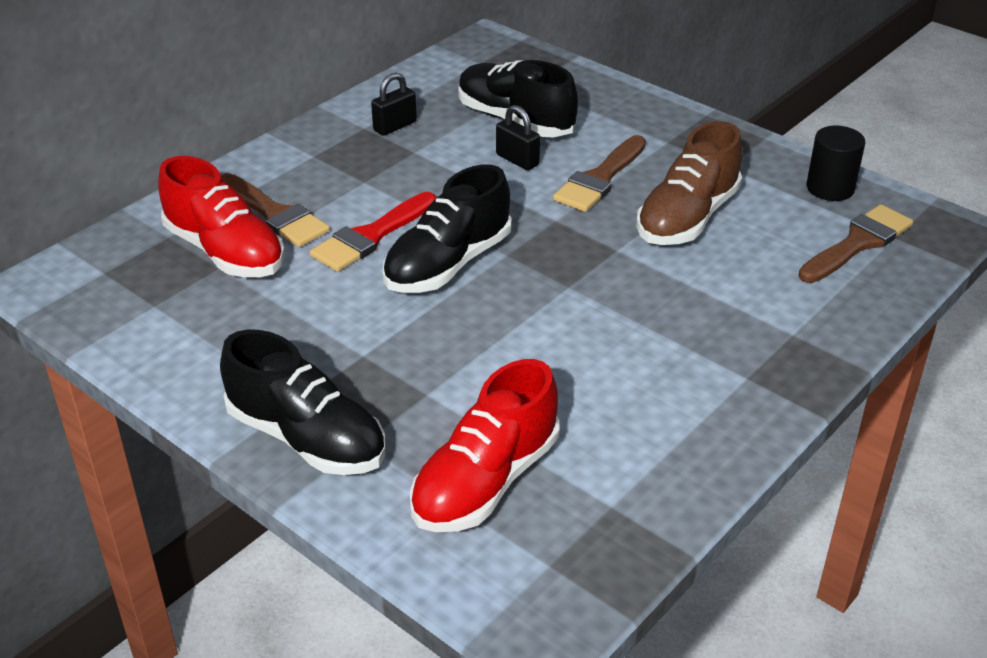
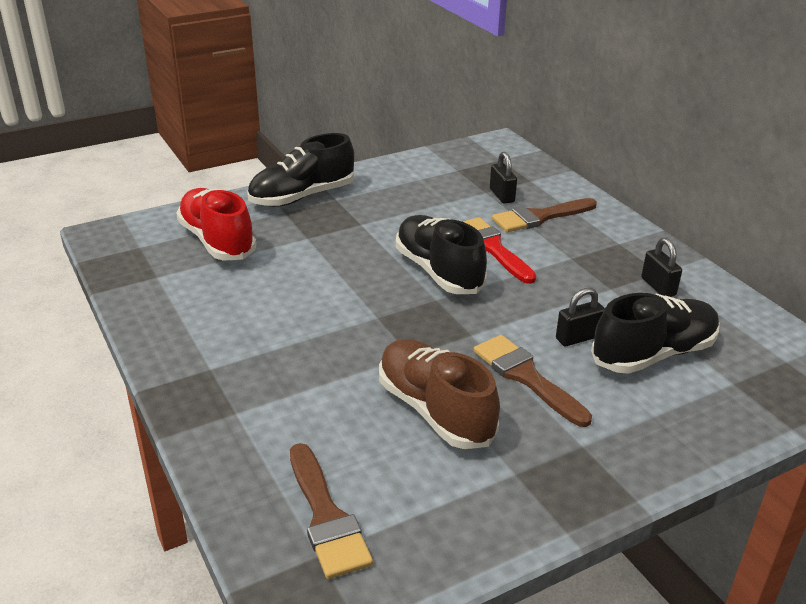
camera: 110 degrees right, 5 degrees down
(225, 252) = (502, 195): red shoe -> black padlock
(830, 188) = (436, 543): black cylinder -> none

